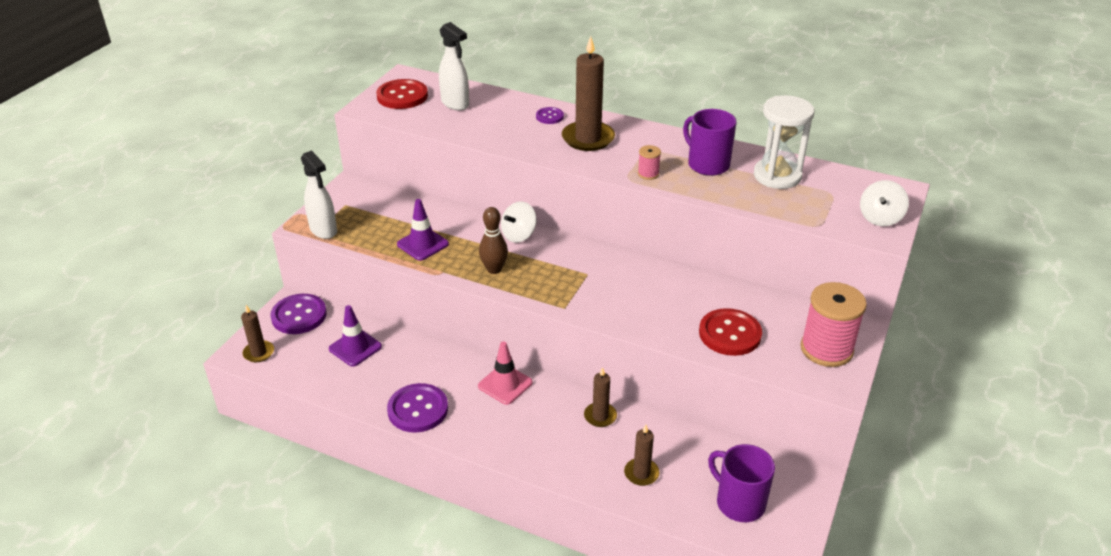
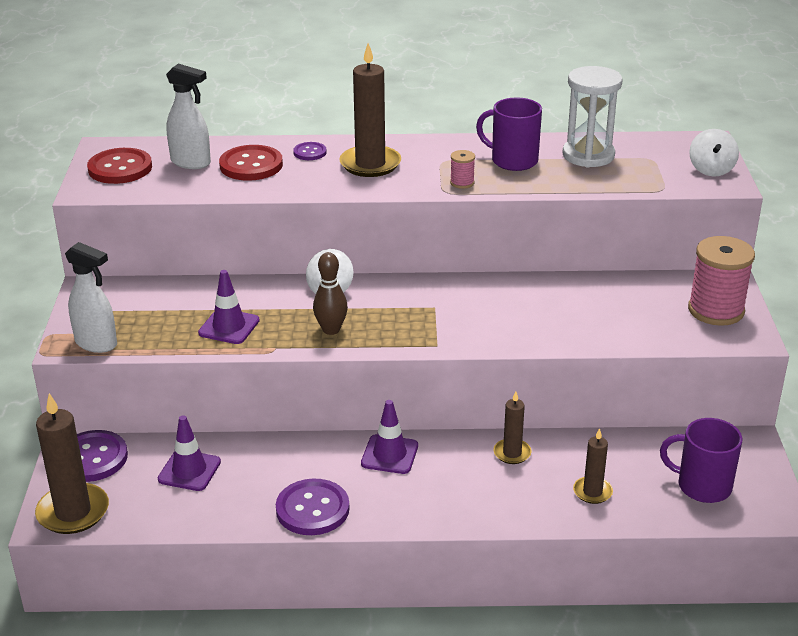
camera: 25 degrees left, 5 degrees down
(259, 353) = (73, 512): brown candle -> brown candle, size x1.80
(505, 384) = (389, 454): pink traffic cone -> purple traffic cone
(730, 334) = (618, 322): red button -> red button (251, 165)

